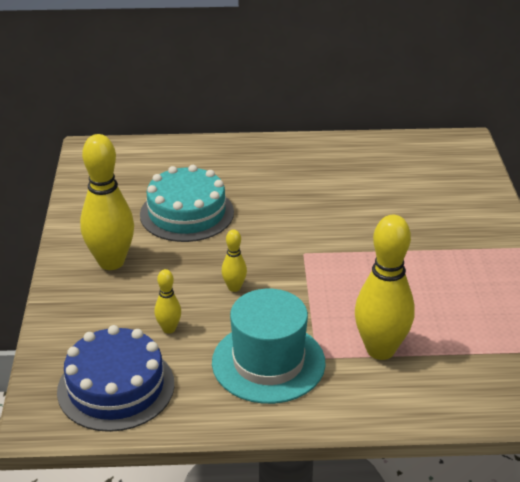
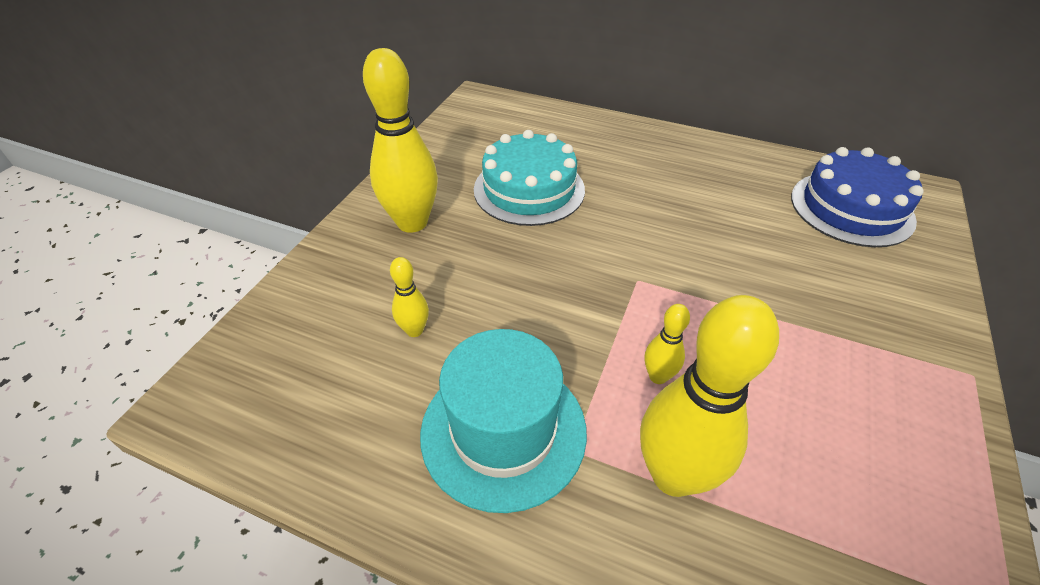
camera: 25 degrees right, 10 degrees up
(116, 387) = (299, 391): blue cake -> blue cake (851, 208)
(234, 287) = (525, 300): yellow bowling pin -> yellow bowling pin (658, 376)

